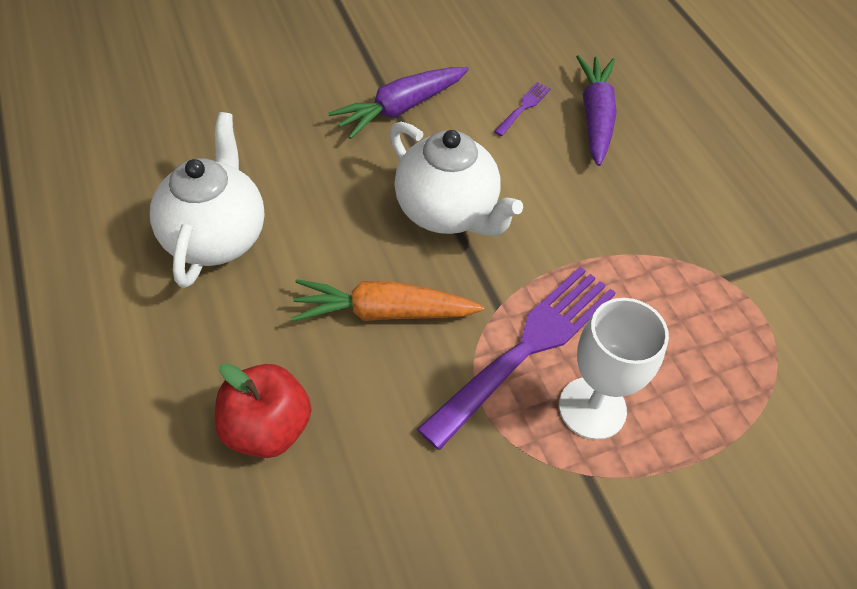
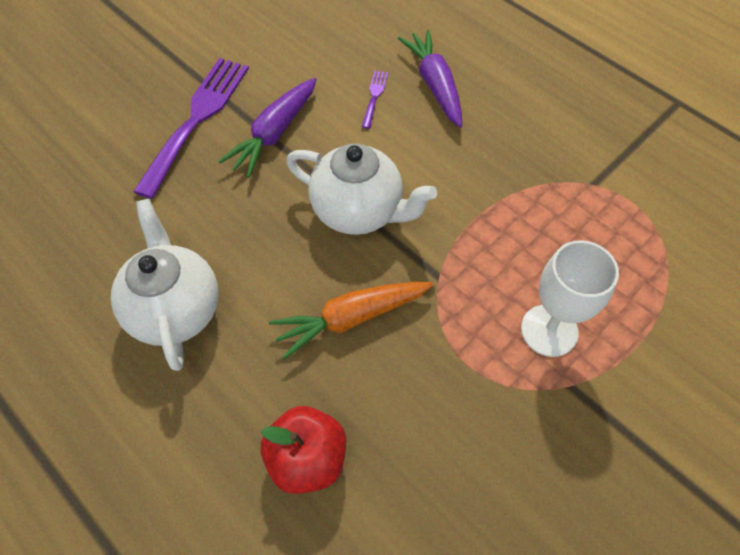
camera: 20 degrees left, 5 degrees up
(527, 347) = (477, 301): purple fork -> purple fork (197, 119)

